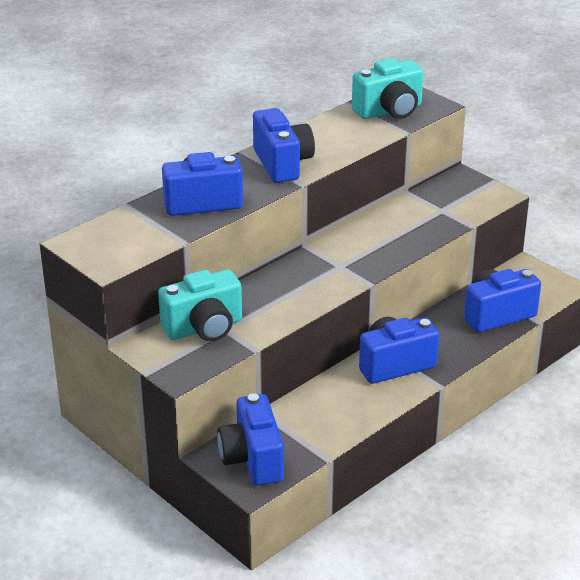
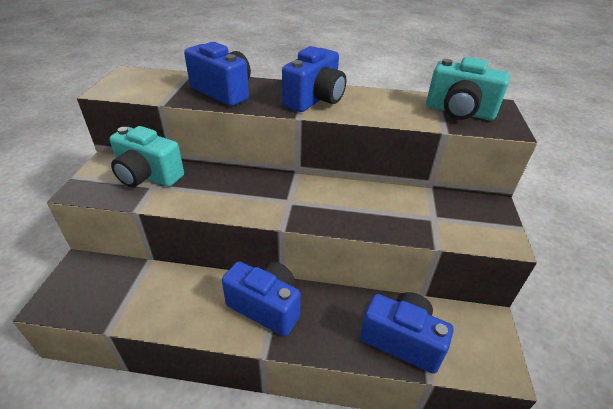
camera: 50 degrees right, 5 degrees up
(252, 459) = (85, 286): blue camera -> none

